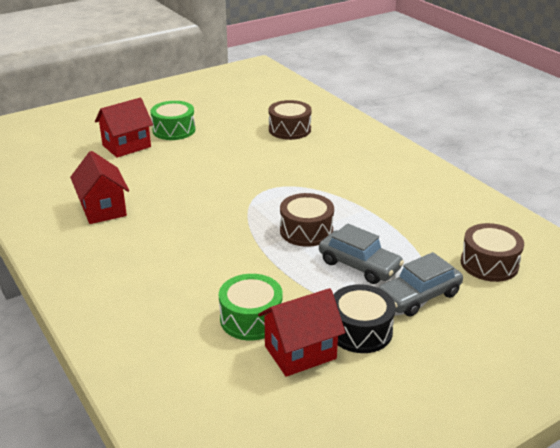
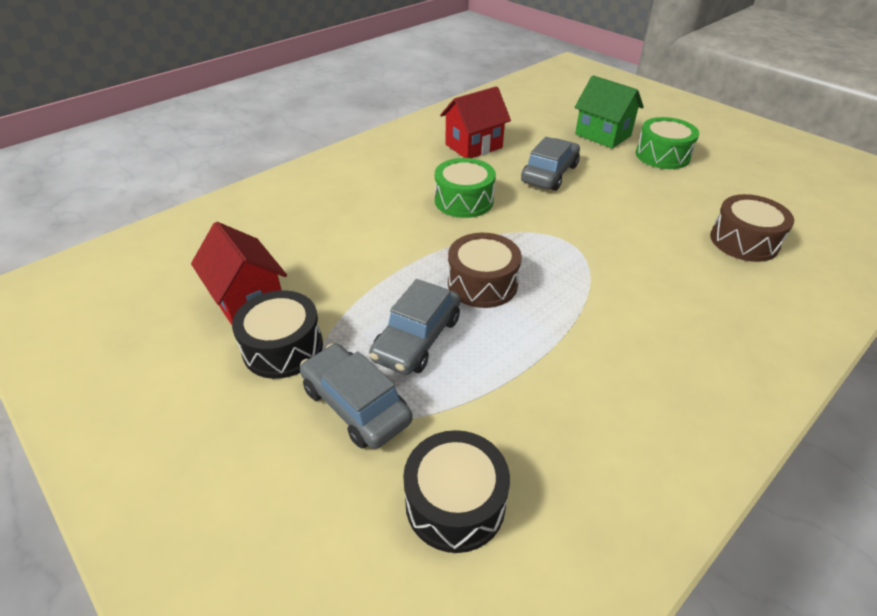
camera: 80 degrees right, 10 degrees up
(126, 146) = (603, 135): red house -> green house
(173, 180) = (549, 174): none -> grey car
(251, 319) = (304, 261): green drum -> green drum (464, 200)
(489, 264) = (455, 503): brown drum -> black drum

